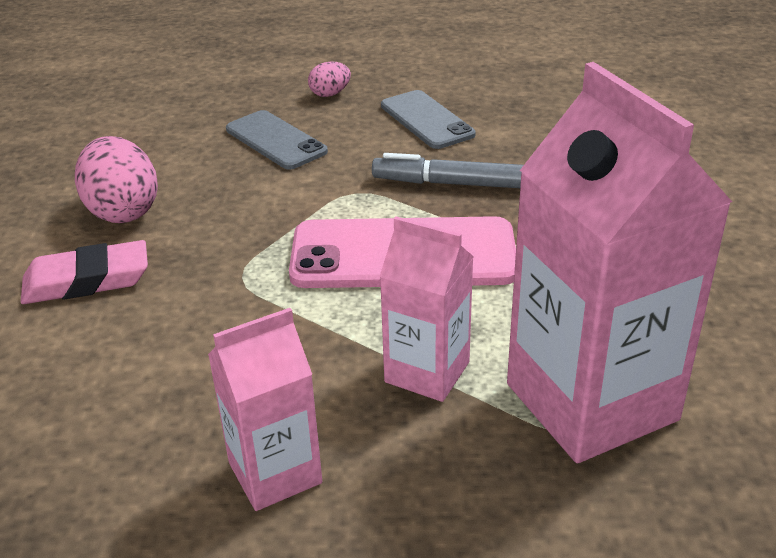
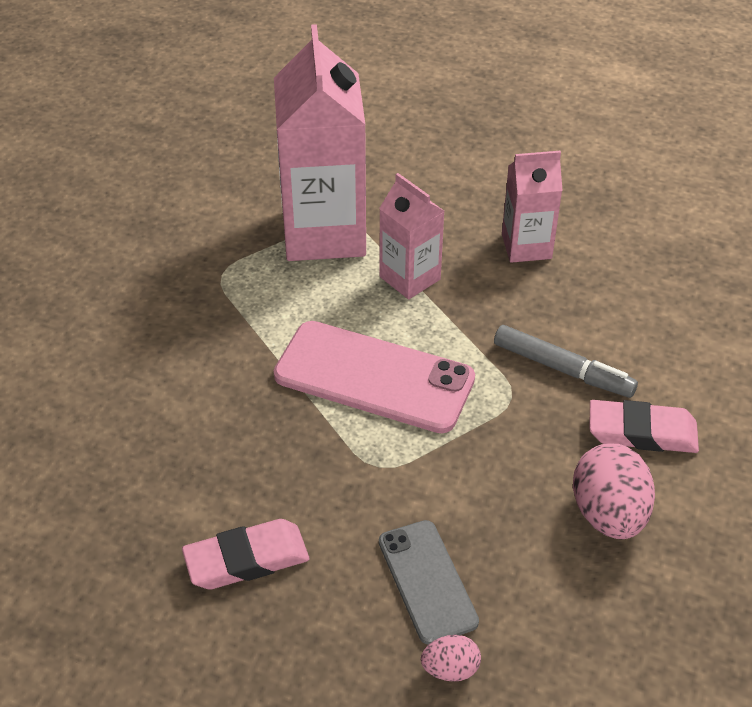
camera: 160 degrees left, 10 degrees up
(330, 94) = (328, 662): pink egg -> pink egg (450, 669)
(426, 120) = (246, 559): grey phone -> pink eraser
(451, 183) = (285, 447): grey marker -> grey marker (563, 369)

